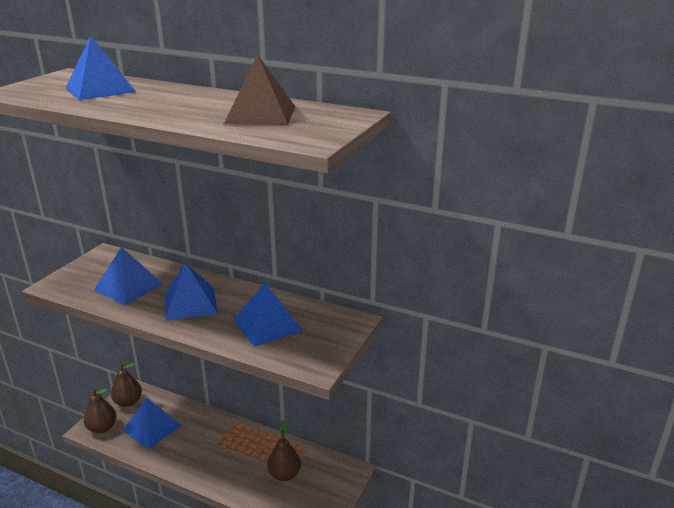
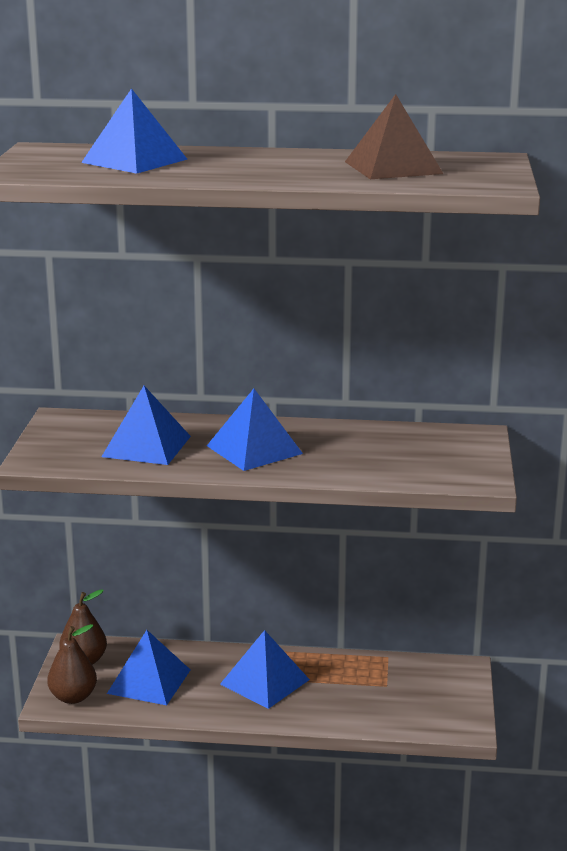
camera: 20 degrees left, 5 degrees down
(267, 324) = (379, 453): blue pyramid -> blue pyramid (265, 681)
(284, 474) = (380, 690): brown pear -> none

